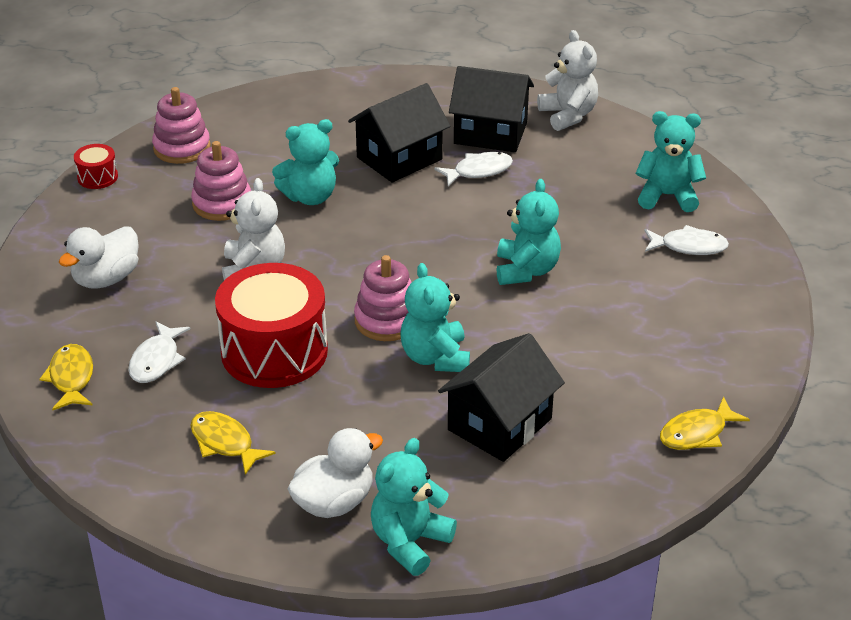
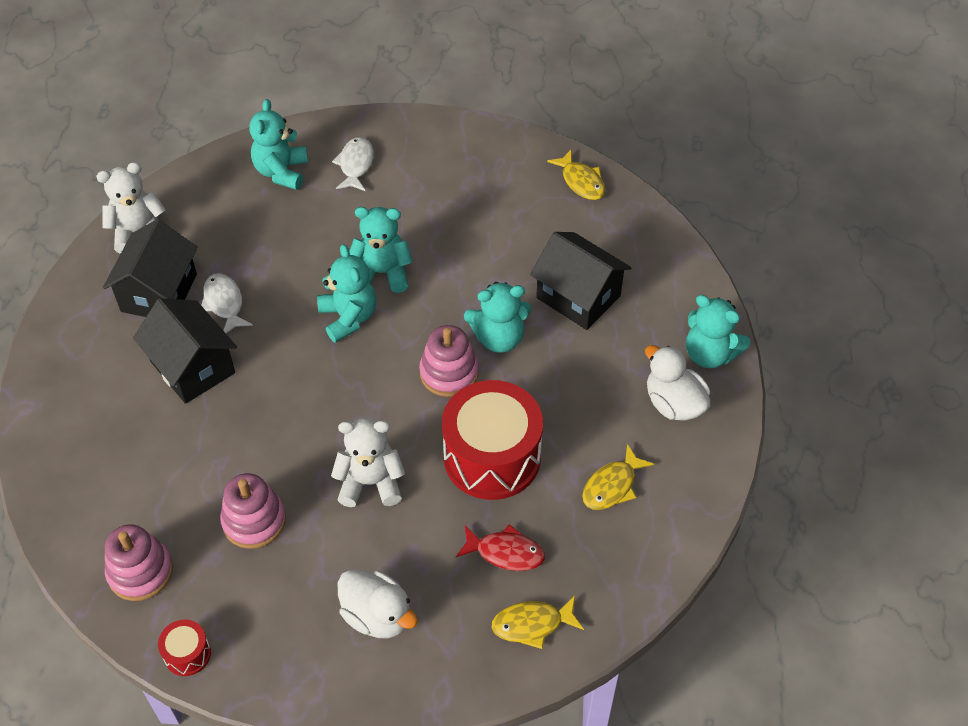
camera: 90 degrees left, 15 degrees up
(156, 360) = (505, 552): white fish -> red fish
(310, 197) = (251, 441): turquoise teddy bear -> turquoise teddy bear (348, 317)

